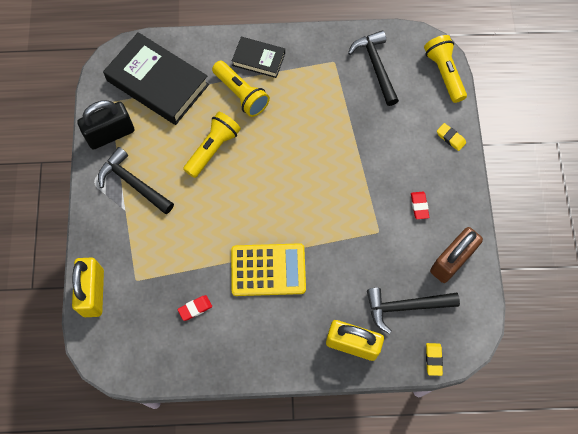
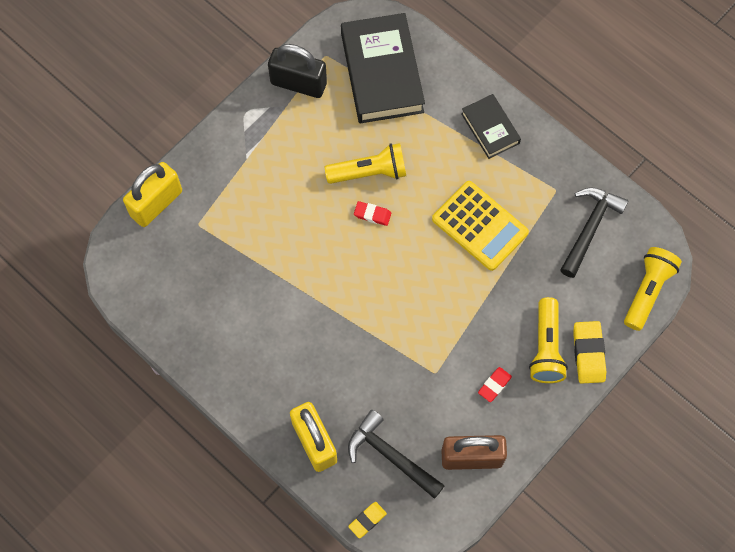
camera: 45 degrees right, 0 degrees up
(133, 183) = (275, 142): black hammer -> none
(195, 308) = (220, 291): red eraser -> red eraser (372, 214)
(241, 94) = (442, 146): yellow flashlight -> yellow flashlight (546, 347)
(268, 270) = (310, 316): yellow calculator -> yellow calculator (480, 226)
(450, 138) = (588, 353): yellow eraser -> yellow eraser, size x1.64

